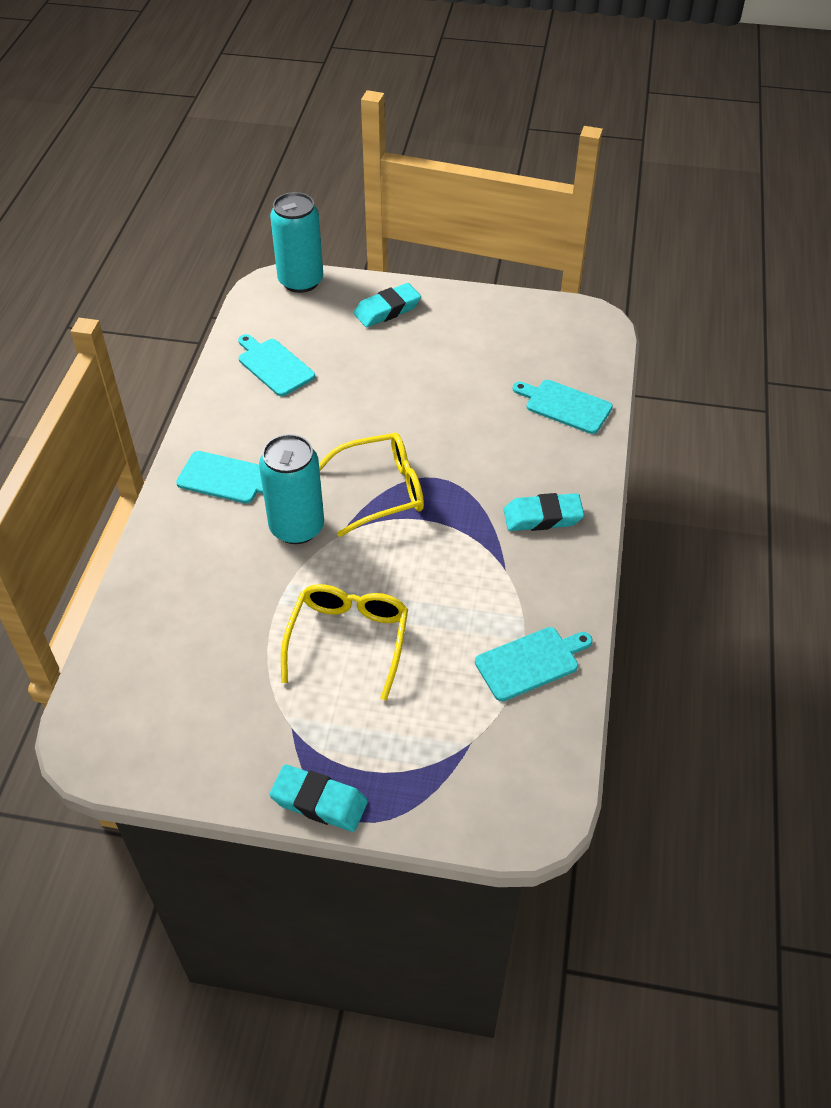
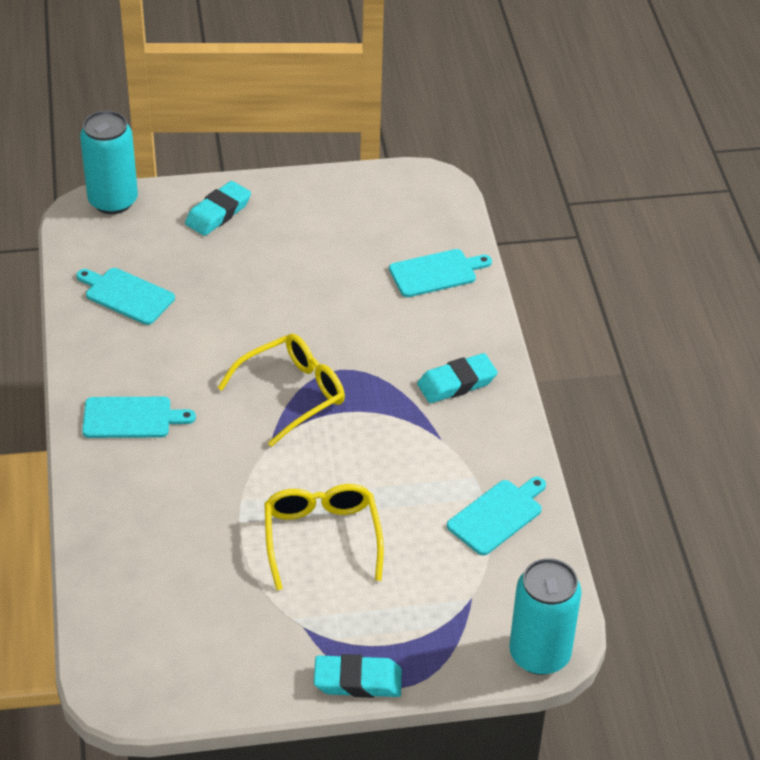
camera: 20 degrees left, 5 degrees down
(297, 527) = (224, 447): turquoise can -> turquoise can (539, 654)
(565, 406) = (436, 273): turquoise cutting board -> turquoise cutting board turned 150 degrees clockwise

